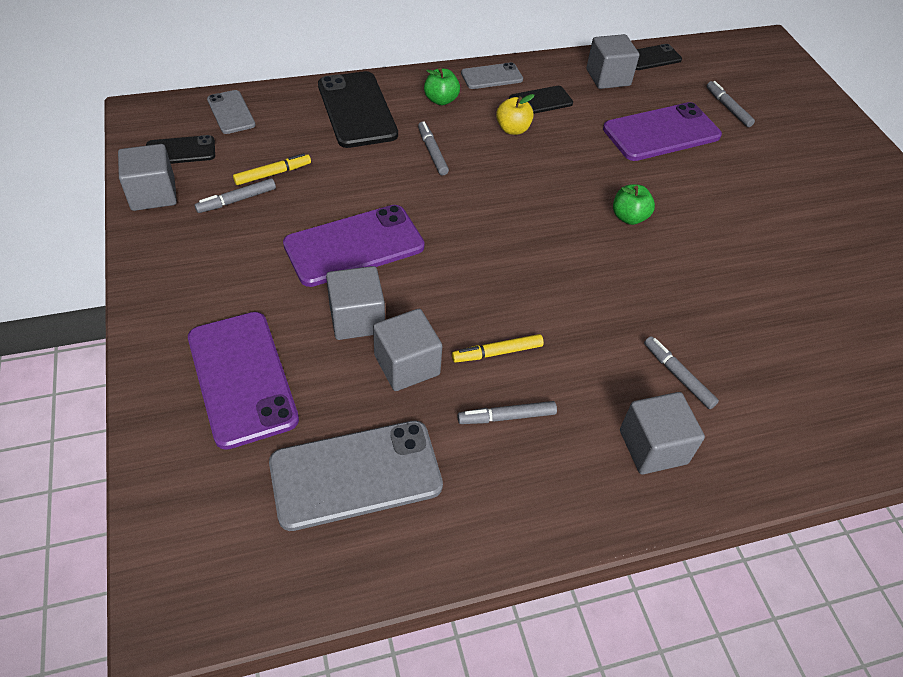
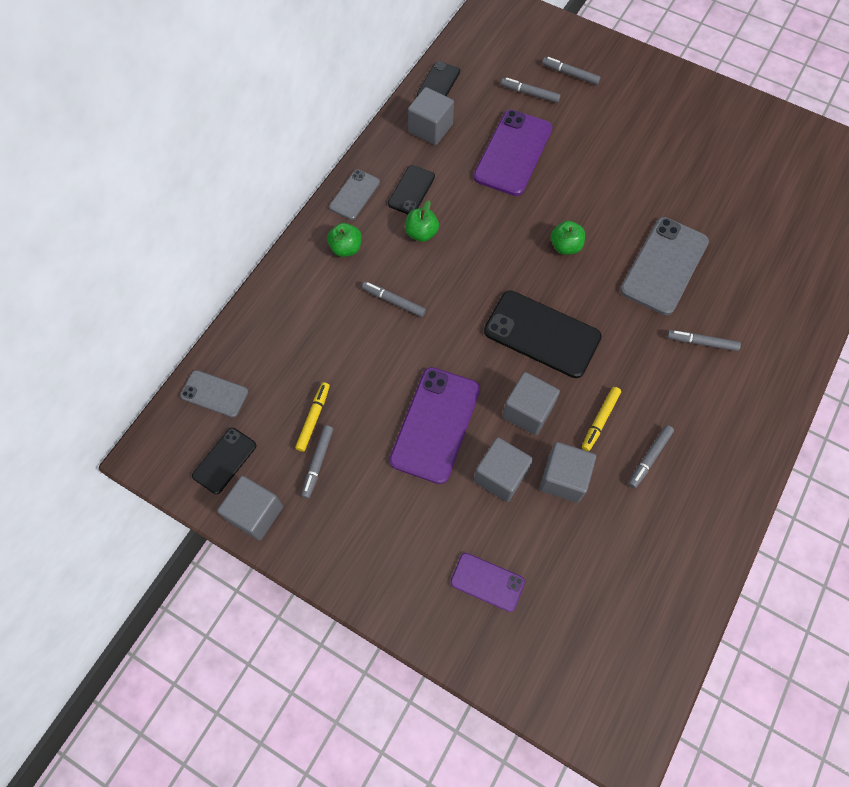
camera: 40 degrees left, 15 degrees up
(242, 378) = (487, 582): purple phone -> purple phone, size x0.56
(356, 474) = (617, 573): grey phone -> grey phone (664, 266)
(357, 110) = (300, 309): black phone -> black phone (542, 334)
(513, 129) = (421, 233): yellow apple -> green apple
(653, 447) = (734, 402): grey cube -> grey cube (527, 411)
(784, 118) = (570, 74): none -> grey marker

